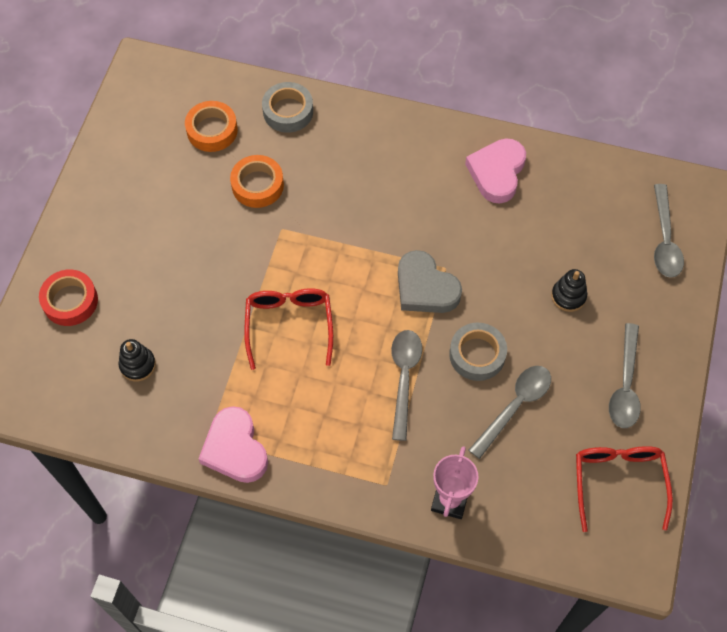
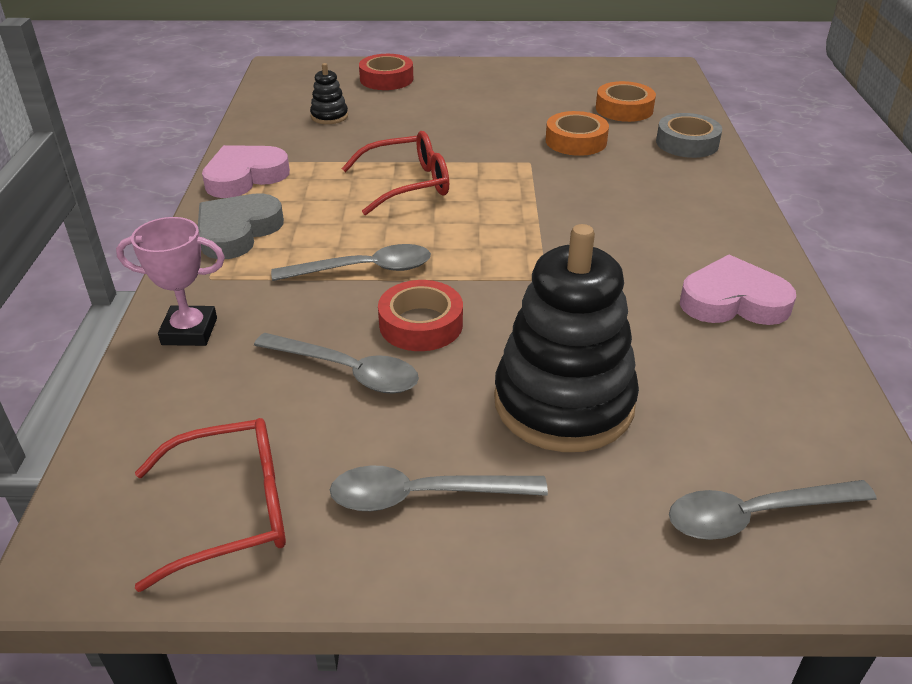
camera: 75 degrees right, 25 degrees down
(425, 288) = (505, 267): grey heart -> grey heart (237, 232)
(477, 354) = (421, 324): grey tape -> red tape
(568, 296) = (563, 403): black stacking toy -> black stacking toy, size x2.34

